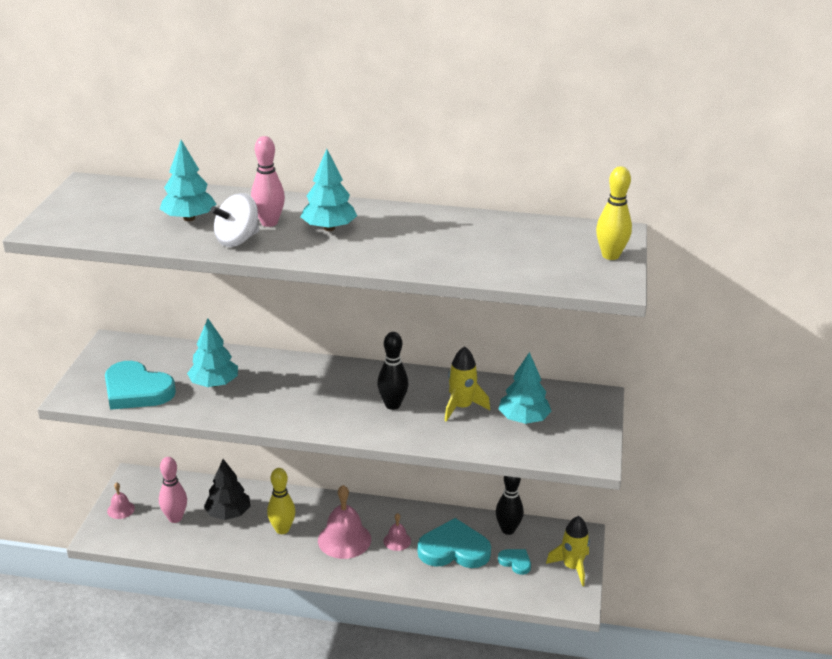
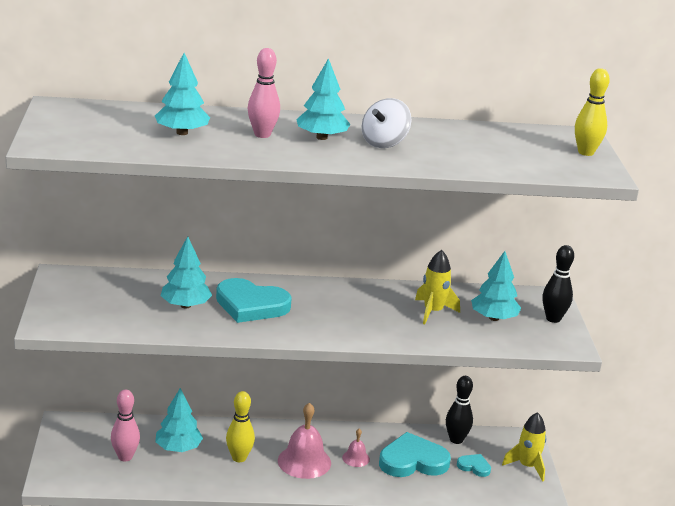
camera: 15 degrees left, 5 degrees down
(121, 509) = (64, 454): pink bell -> none
(136, 390) = (110, 316): turquoise heart -> turquoise heart (251, 305)
(228, 513) = (178, 448): black tree -> turquoise tree
(237, 240) = (242, 149): white spinning top -> white spinning top (384, 143)
(392, 405) = (368, 314): black bowling pin -> black bowling pin (553, 319)

